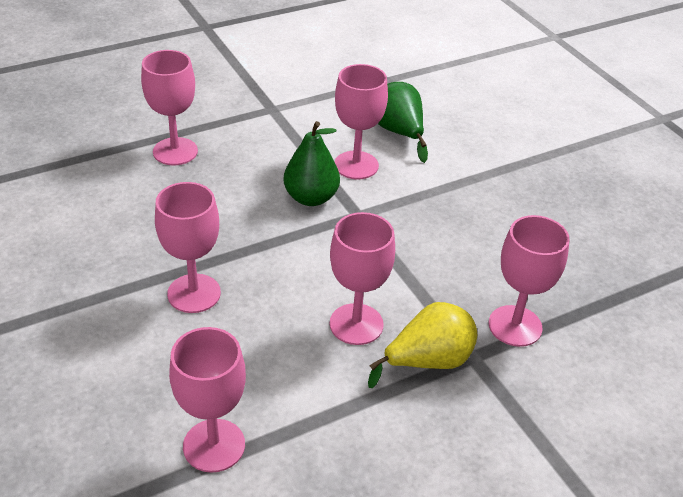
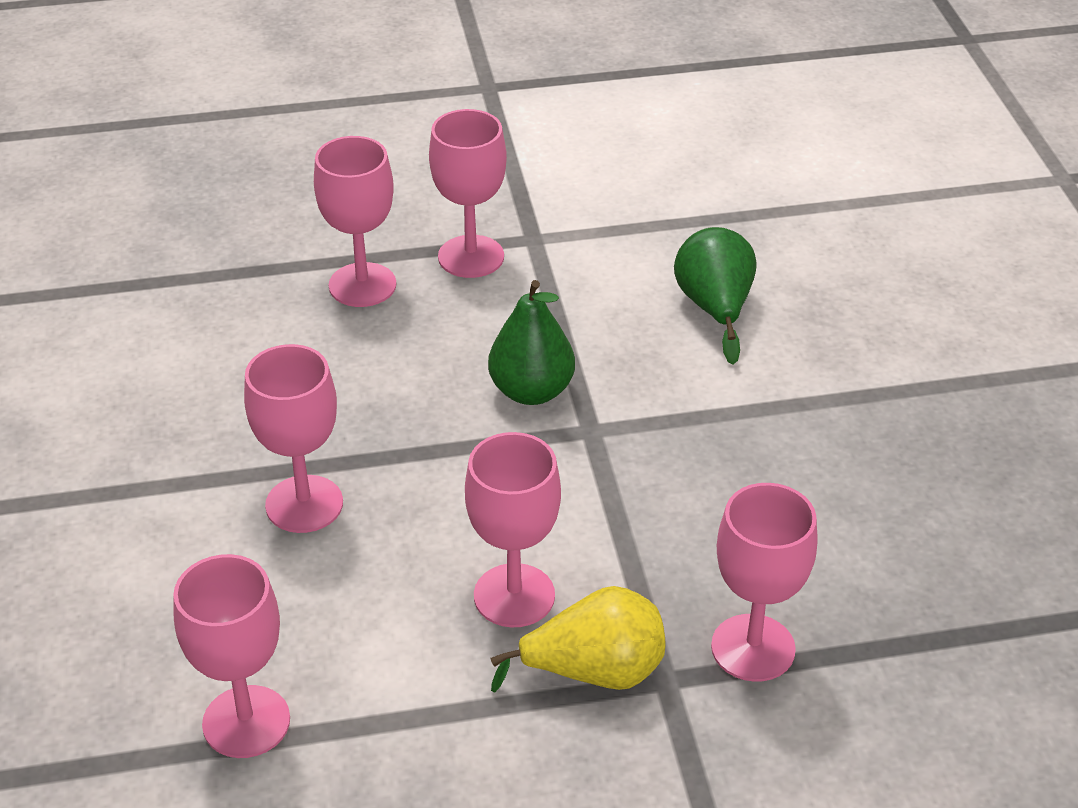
camera: 20 degrees right, 0 degrees up
(356, 165) = (623, 351): pink goblet -> pink goblet (471, 257)

